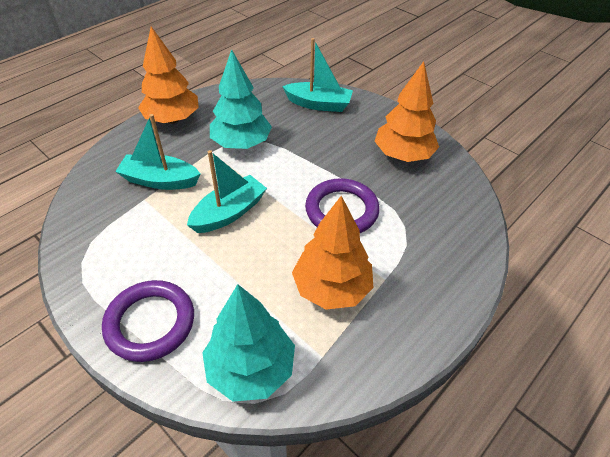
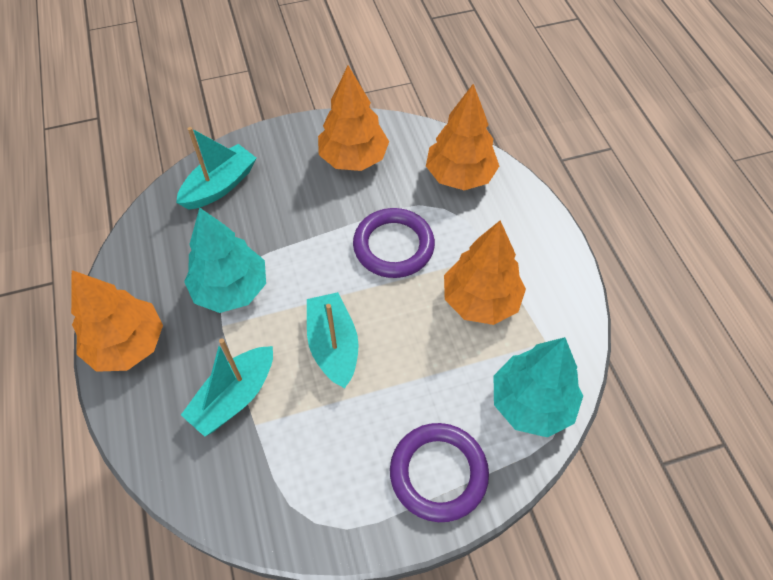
camera: 60 degrees left, 10 degrees up
(448, 224) = (460, 176): none -> orange tree

